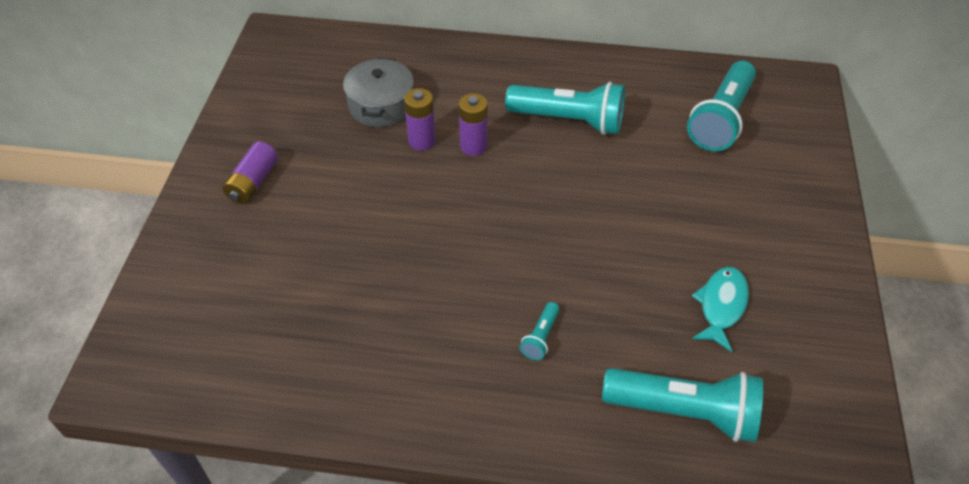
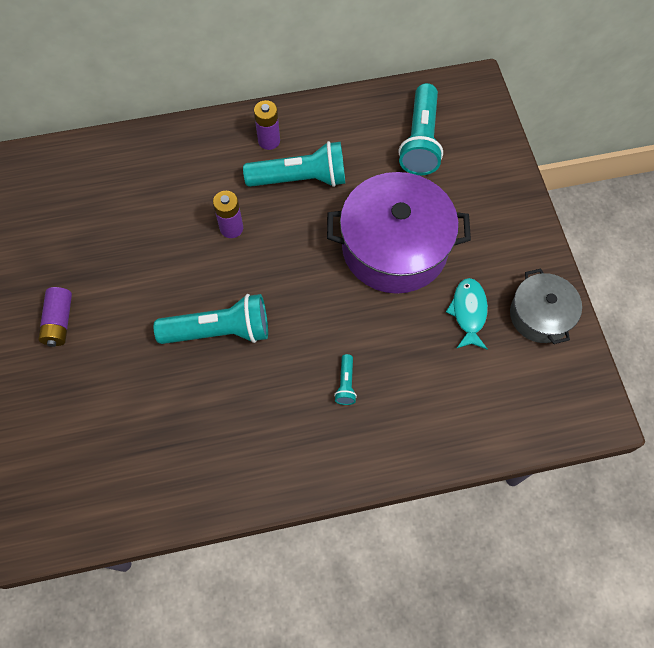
camera: 20 degrees left, 15 degrees up
(381, 105) = (137, 211): grey pot -> grey pot (540, 315)
(422, 141) = (186, 236): purple battery -> purple battery (269, 141)
(652, 214) = (394, 247): none -> purple pot
(684, 412) = (467, 408): turquoise flashlight -> turquoise flashlight (219, 331)

